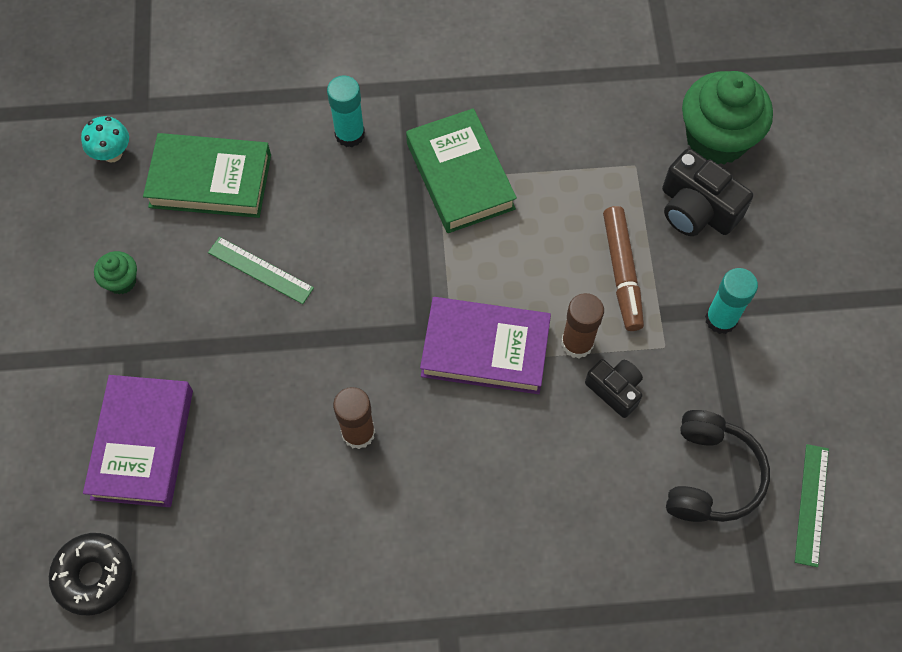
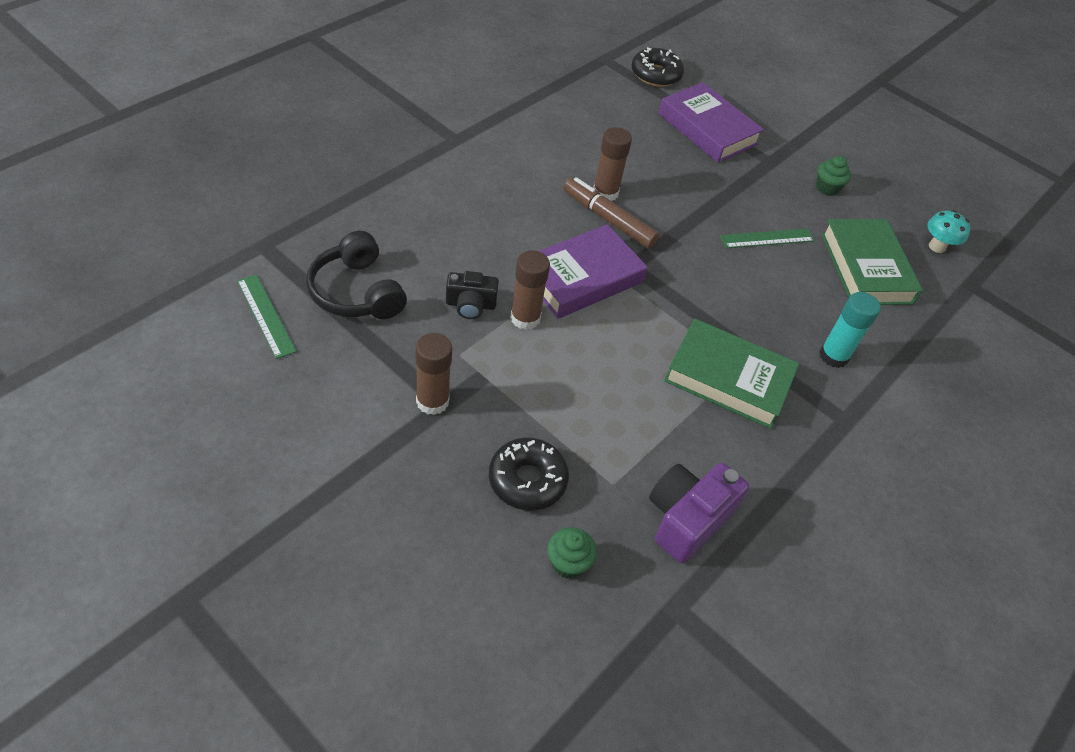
camera: 130 degrees right, 15 degrees down
(210, 181) = (866, 268): green book -> green book turned 60 degrees counterclockwise
(605, 109) = (687, 519): none -> purple camera
(622, 272) = (540, 387): brown marker -> brown marker (608, 219)
(696, 209) = (527, 480): black camera -> black donut
(716, 139) = (568, 563): green cupcake -> green cupcake, size x0.46
(721, 319) = (432, 401): turquoise glue stick -> brown glue stick

